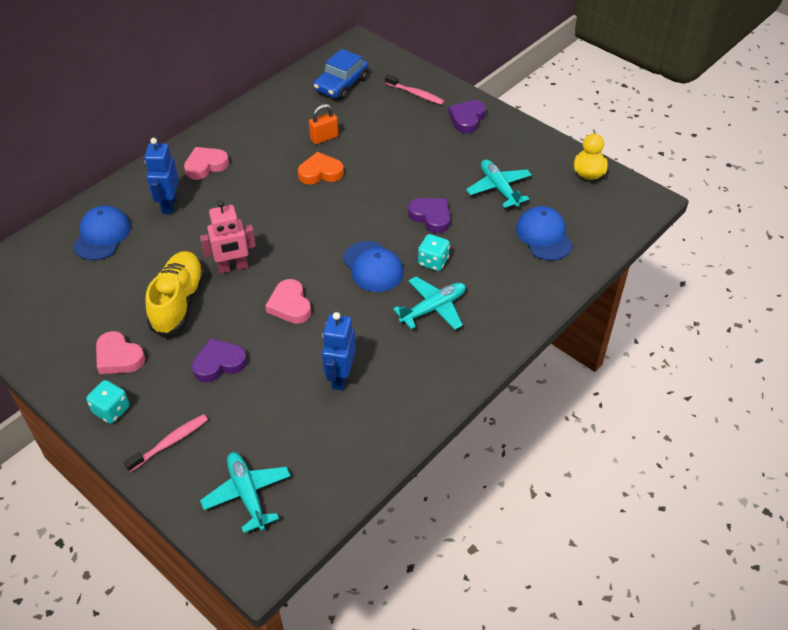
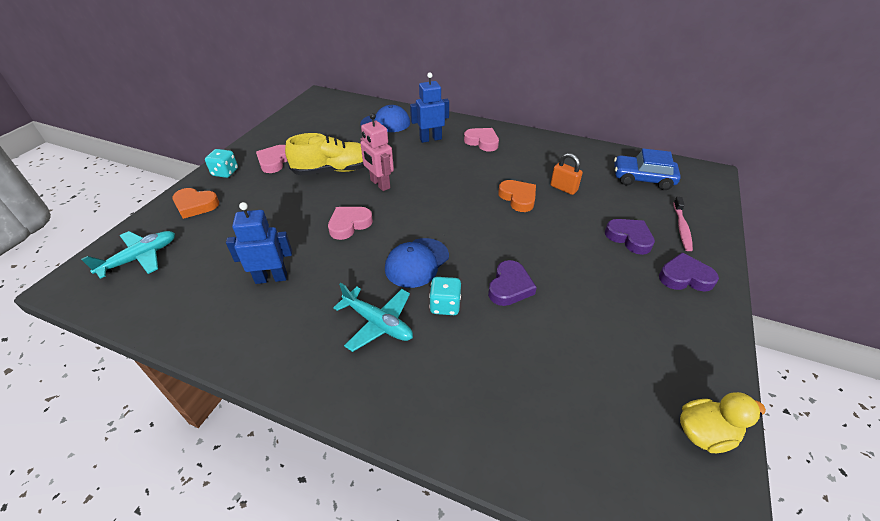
camera: 70 degrees right, 5 degrees down
(170, 442) = (195, 205): pink toothbrush -> orange heart
(219, 363) = (276, 206): purple heart -> purple heart (629, 238)
(499, 188) = (595, 335): turquoise plane -> none
(544, 236) = (545, 405): blue cap -> none

